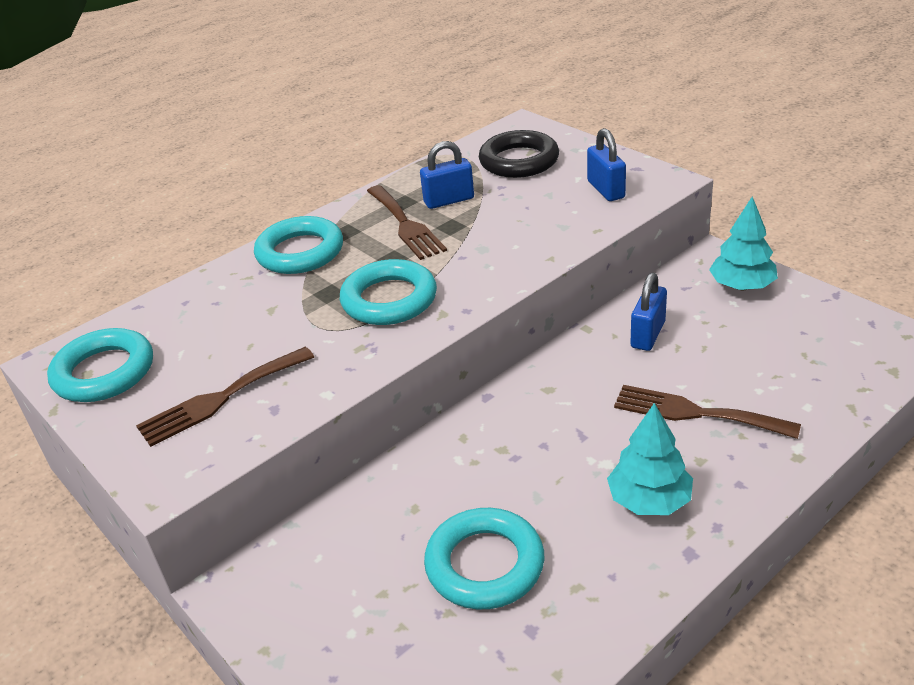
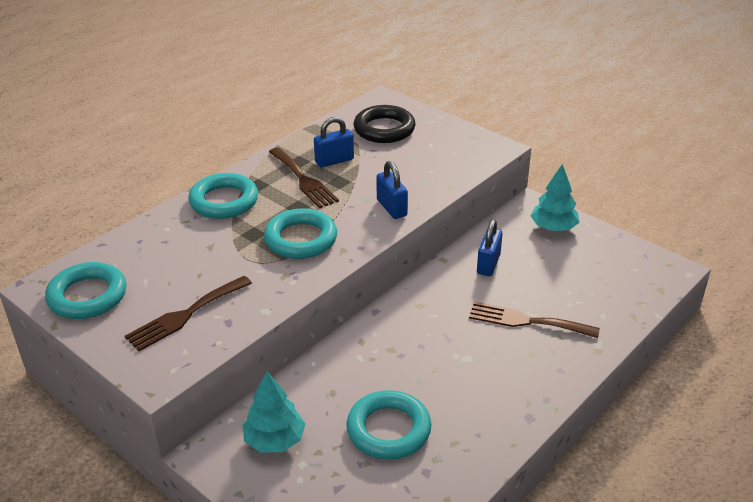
camera: 10 degrees left, 0 degrees up
(606, 190) = (453, 154): blue padlock -> blue padlock (391, 208)
(649, 500) = (499, 383): turquoise tree -> turquoise tree (275, 440)

